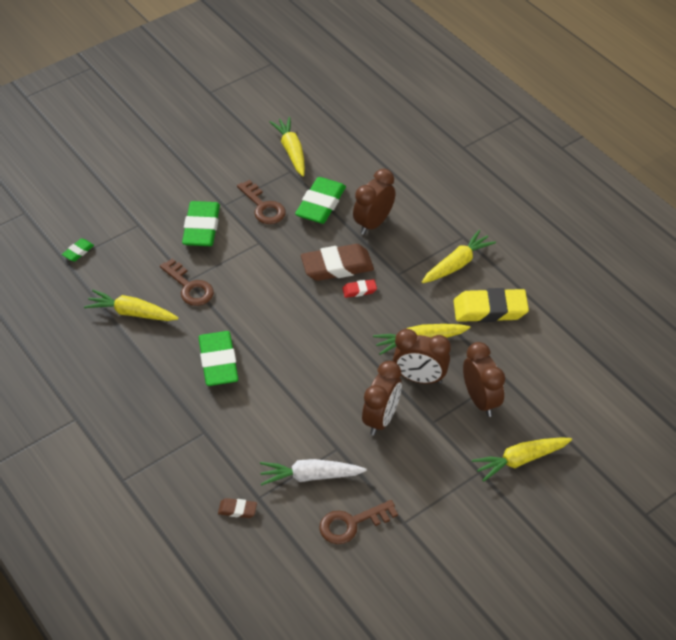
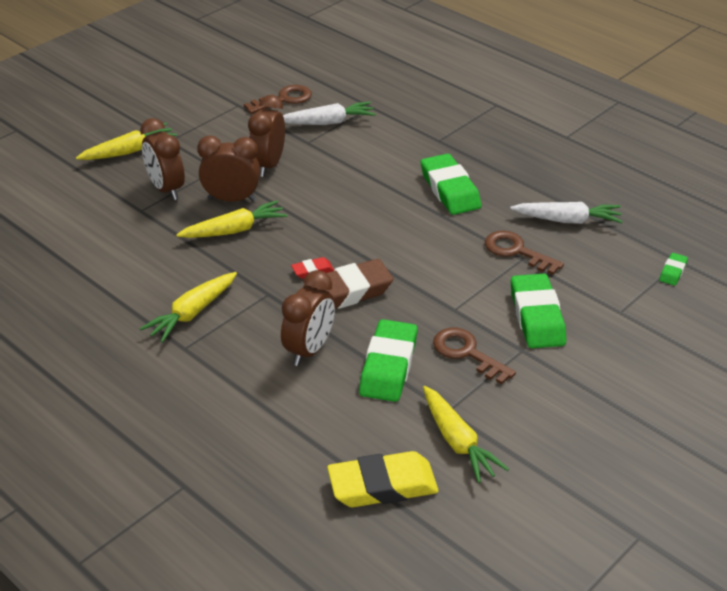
camera: 170 degrees right, 10 degrees down
(132, 313) = (567, 220): yellow carrot -> white carrot
(237, 510) = (386, 98): brown eraser -> none
(490, 310) = (152, 269): yellow eraser -> yellow eraser (382, 486)

